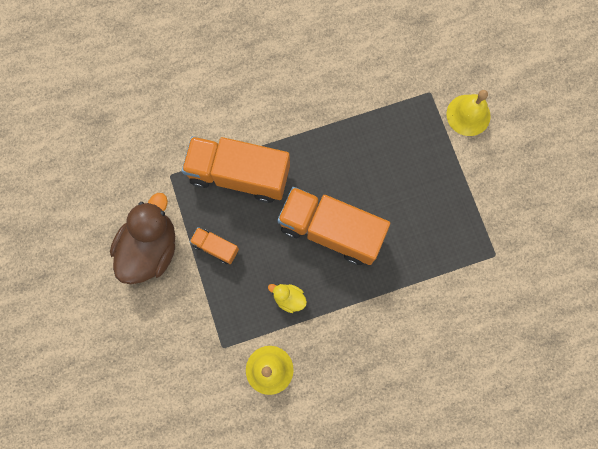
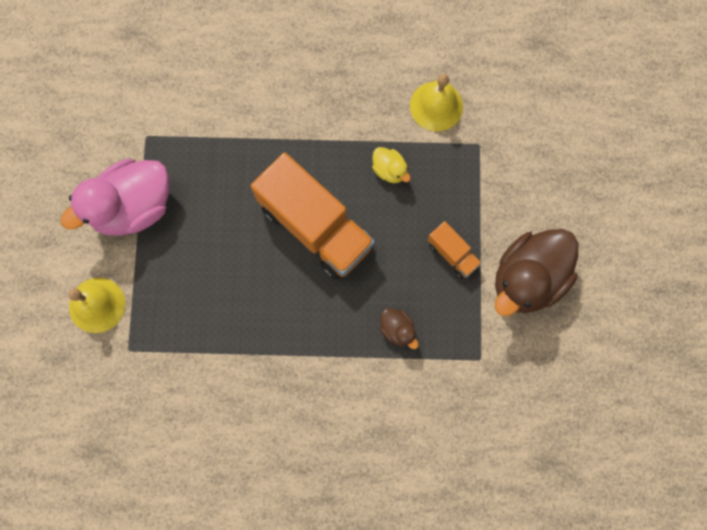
camera: 160 degrees left, 0 degrees up
(239, 175) = (397, 329): orange truck -> brown duck
(477, 195) = (133, 207): none -> pink duck

